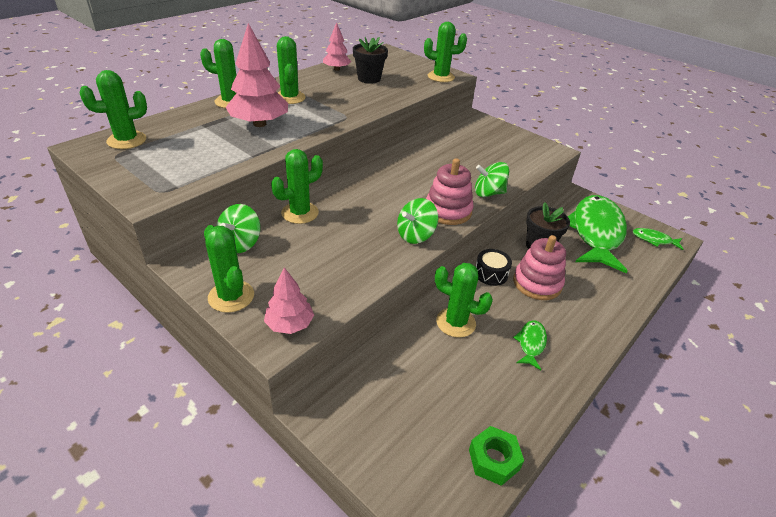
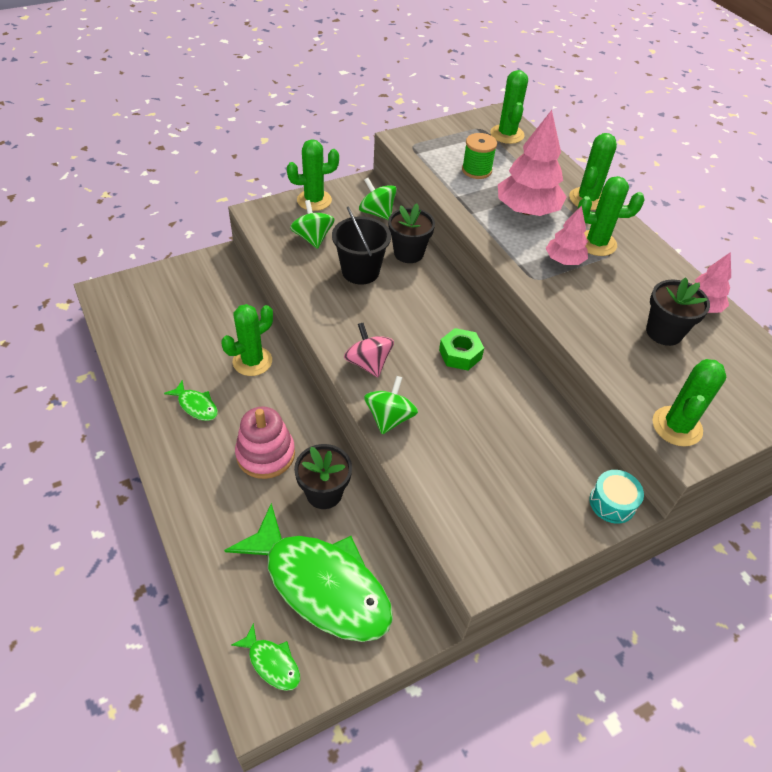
camera: 110 degrees right, 10 degrees up
(202, 150) = (476, 170): none -> green spool
(289, 324) = (268, 222): pink tree -> pink tree (564, 260)
(300, 213) = (408, 253): green cactus -> black flower pot
(341, 236) = (360, 271): none -> black bucket
(415, 235) = (338, 322): green spinning top -> green spinning top (313, 238)
(448, 211) = (368, 363): pink stacking toy -> pink spinning top
(476, 119) = (612, 503): none -> turquoise drum
(491, 274) = (300, 418): black drum -> none
(493, 460) = (121, 331): green nut -> green nut (460, 354)
(654, 240) = (272, 663): green fish -> green fish turned 90 degrees clockwise

